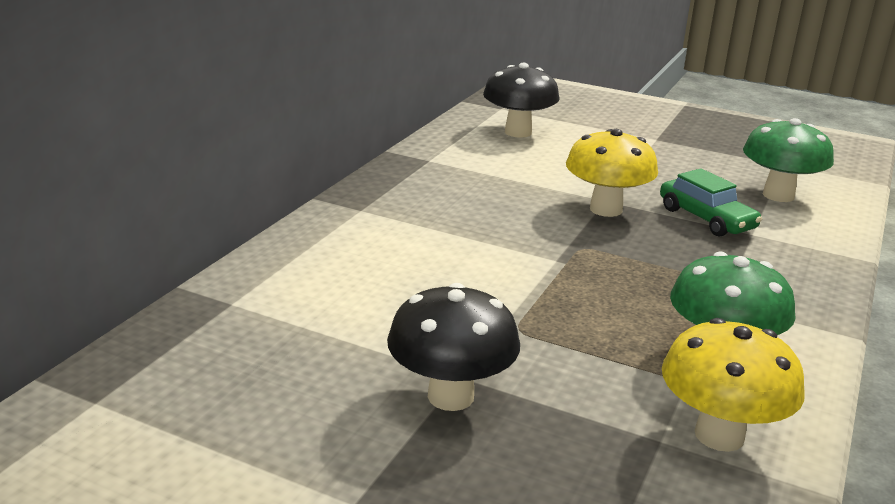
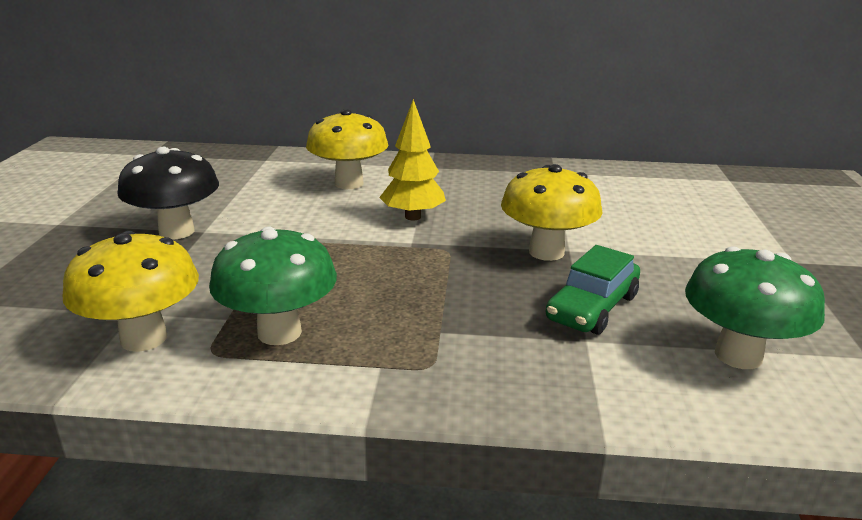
camera: 70 degrees right, 0 degrees up
(374, 263) = (349, 183): none -> yellow mushroom
(496, 247) = (412, 217): none -> yellow tree
(518, 132) = (679, 194): black mushroom -> none

